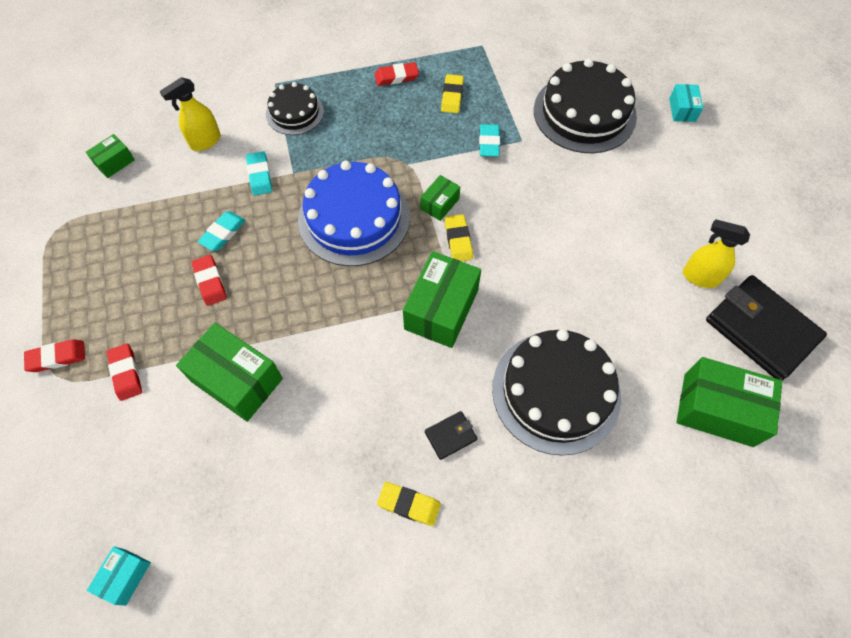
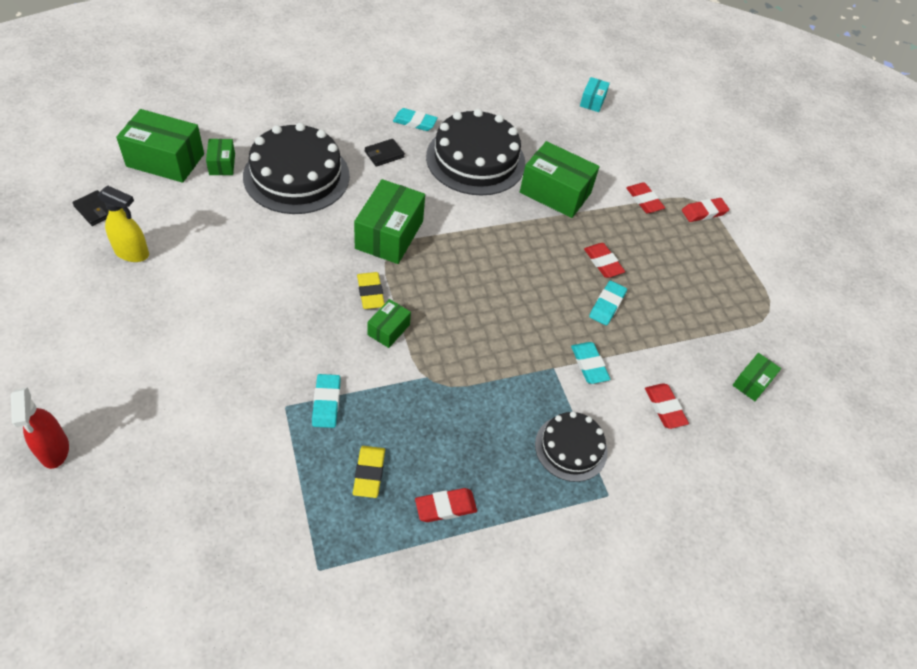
camera: 170 degrees right, 10 degrees down
(205, 141) = (664, 407): yellow spray bottle -> red eraser
(354, 218) = (479, 317): blue cake -> none
(409, 504) = (415, 122): yellow eraser -> turquoise eraser
(584, 113) = (193, 445): black cake -> black cake (475, 159)
(649, 406) = (222, 164): none -> green box
(682, 110) = (54, 450): turquoise box -> red spray bottle
(761, 329) = (95, 210): black wallet -> black wallet, size x0.44

